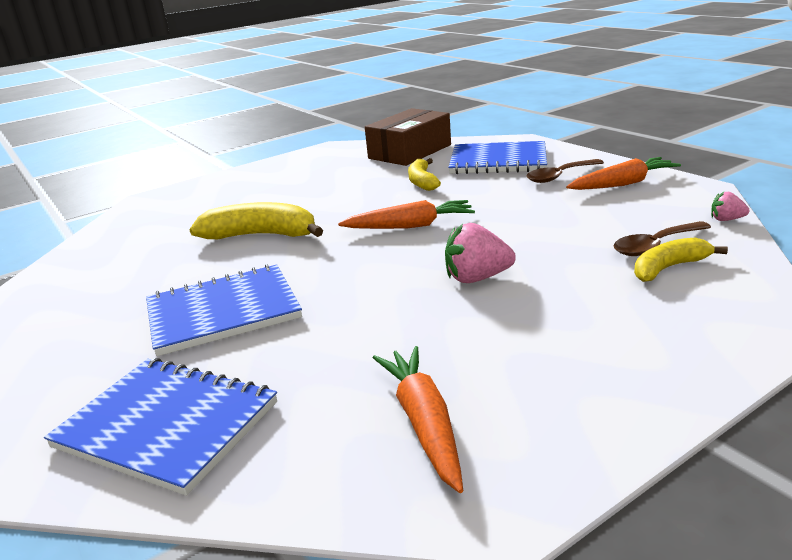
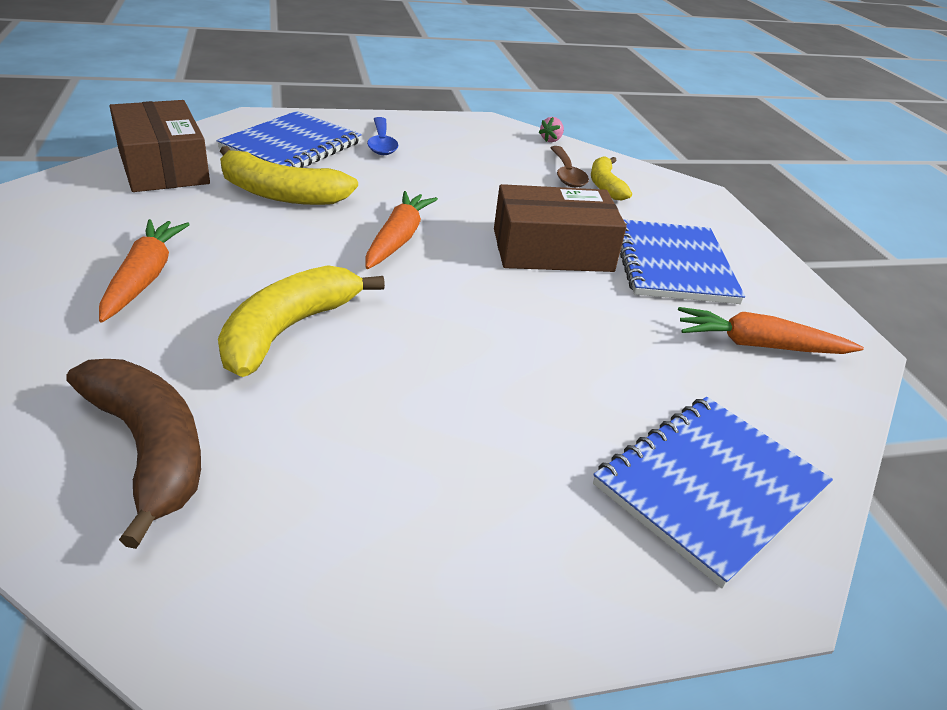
camera: 75 degrees left, 10 degrees up
(138, 244) = (149, 448): none -> brown banana
(223, 312) = (490, 405): blue notebook -> blue notebook (672, 264)
(422, 182) = (281, 194): yellow banana -> yellow banana, size x1.59
(477, 278) = (552, 250): pink strawberry -> brown box
(559, 176) = (382, 143): brown spoon -> blue spoon
(623, 184) = (439, 134): orange carrot -> orange carrot (144, 277)

